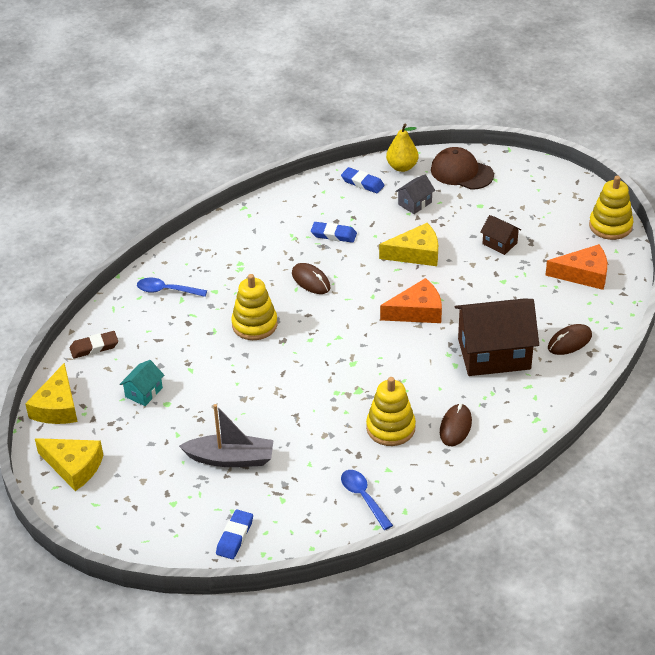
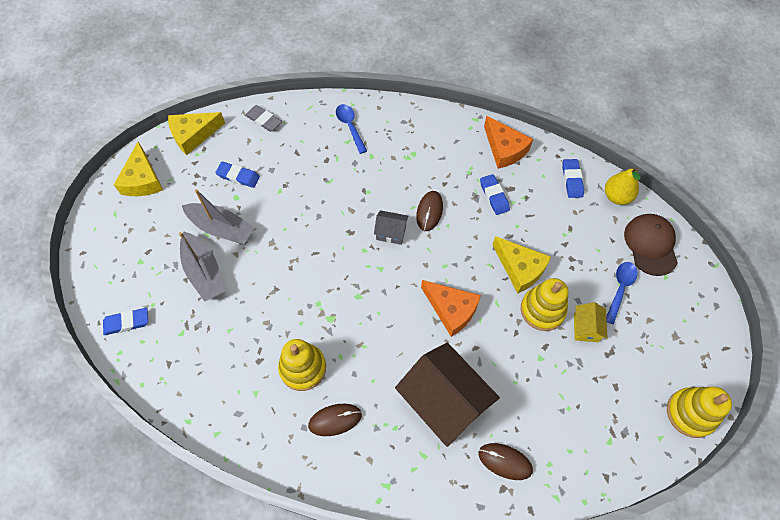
camera: 55 degrees right, 20 degrees up
(94, 347) = (263, 120): brown eraser -> grey eraser
(144, 392) = (238, 176): turquoise house -> blue eraser
(193, 427) = (222, 228): none -> grey boat
(254, 324) = (354, 203): yellow stacking toy -> yellow stacking toy (542, 310)
(363, 497) = (214, 392): blue spoon -> blue spoon (620, 289)
(415, 203) = (580, 232): grey house -> grey house (391, 232)
(499, 243) = (586, 328): brown house -> yellow house
(583, 274) = (604, 425): orange cheese -> orange cheese (504, 149)

